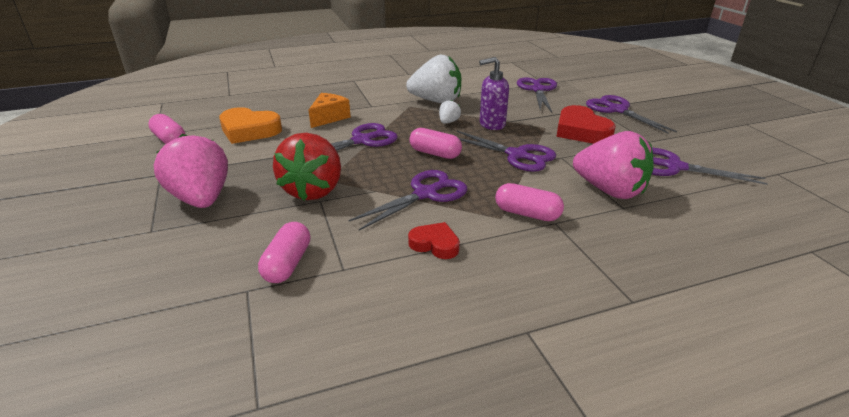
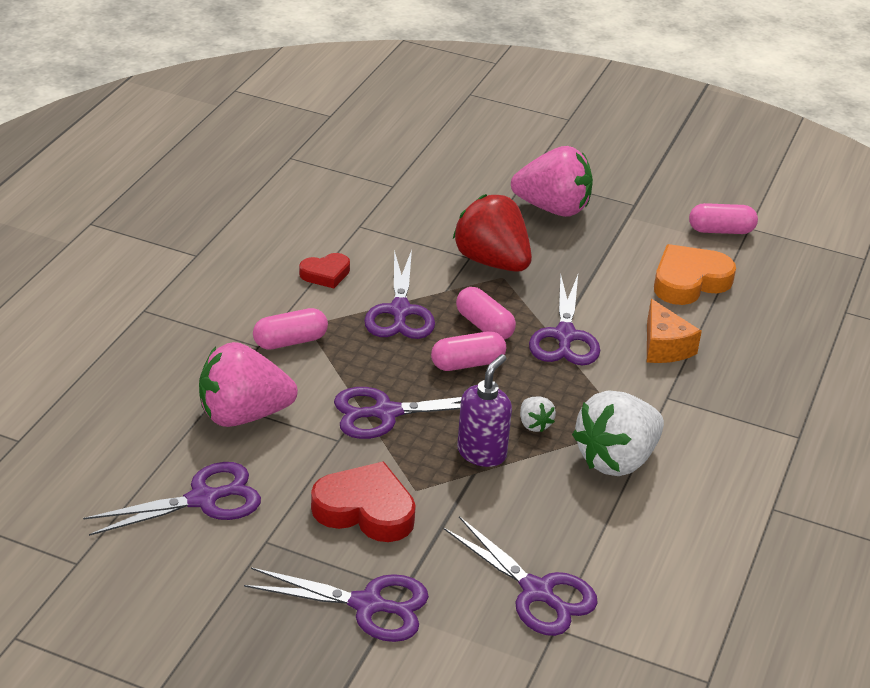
camera: 130 degrees right, 5 degrees up
(287, 264) = (399, 209): pink capsule -> pink capsule (484, 325)

